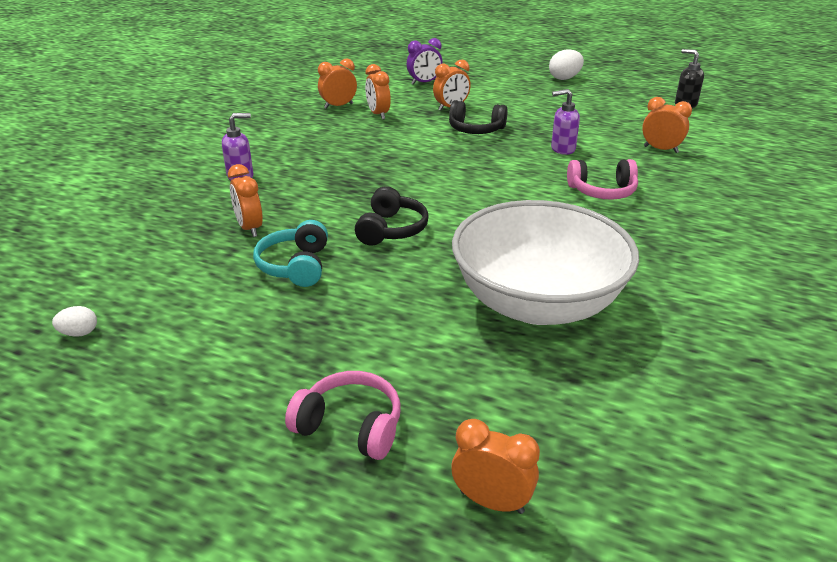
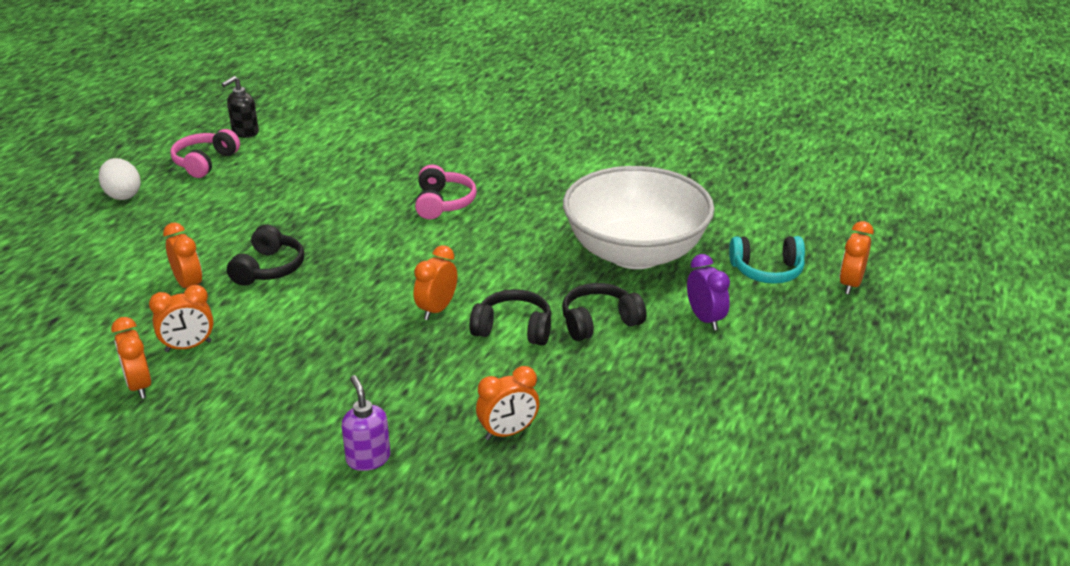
camera: 90 degrees left, 0 degrees up
(79, 333) = (725, 529): white egg -> none
(296, 266) = (587, 389): turquoise headphones -> turquoise headphones (767, 271)
(350, 426) = (803, 343): pink headphones -> pink headphones (205, 162)
(400, 275) = (599, 322): none -> black headphones
(424, 82) = (78, 306): purple clock -> purple clock (705, 319)
(562, 149) = (341, 215): purple soap dispenser -> none
(660, 149) = (356, 162): orange clock -> orange clock (437, 309)

